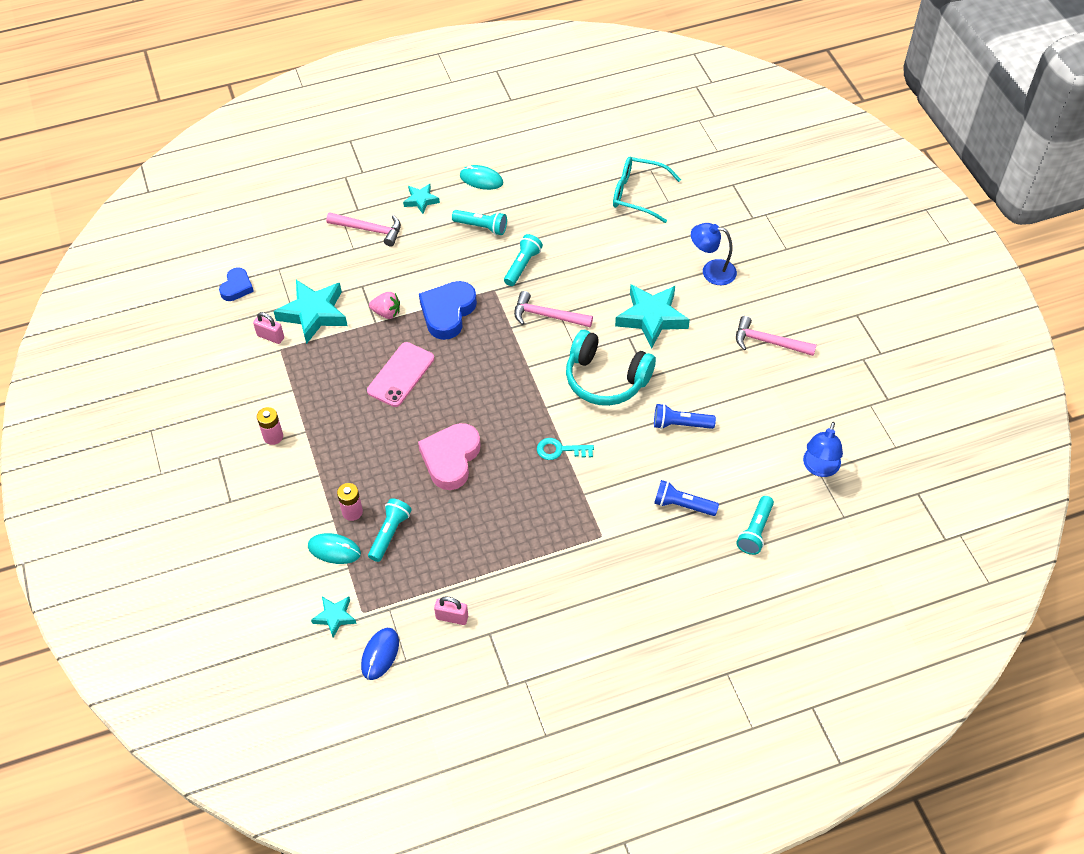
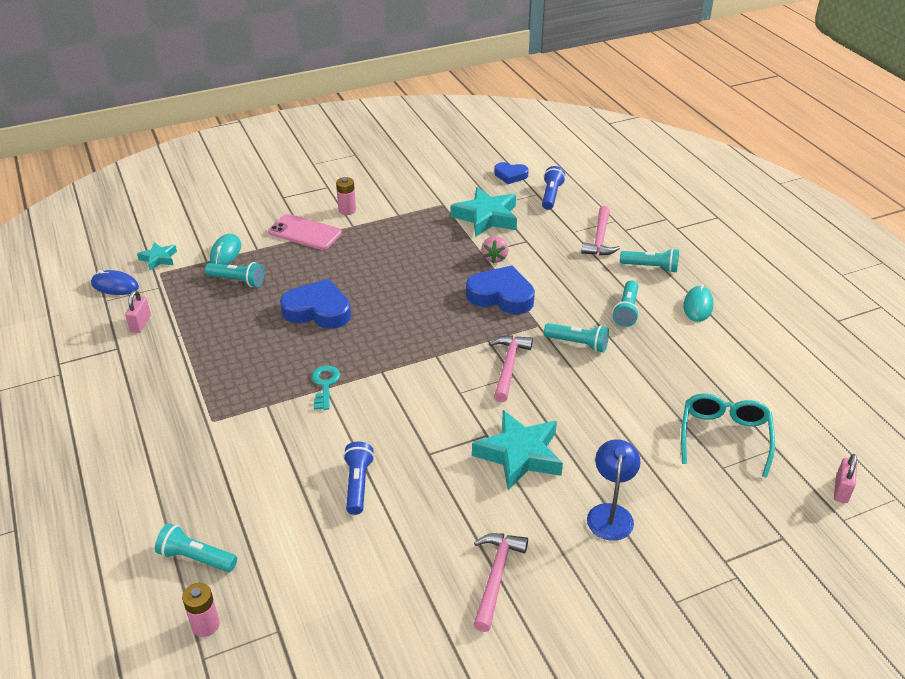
camera: 85 degrees right, 15 degrees down
(270, 337) = (457, 198): pink padlock -> pink padlock (841, 490)
(352, 512) = (264, 258): pink battery -> pink battery (205, 625)
(401, 375) = (419, 272): pink phone -> pink phone (305, 233)
(421, 200) = (651, 267): turquoise star -> turquoise flashlight
(451, 459) = (318, 310): pink heart -> blue heart
(606, 379) = (422, 417): turquoise headphones -> none
(682, 505) = (242, 488): blue flashlight -> blue flashlight (551, 195)
(819, 468) = (284, 631): blue lamp -> none

